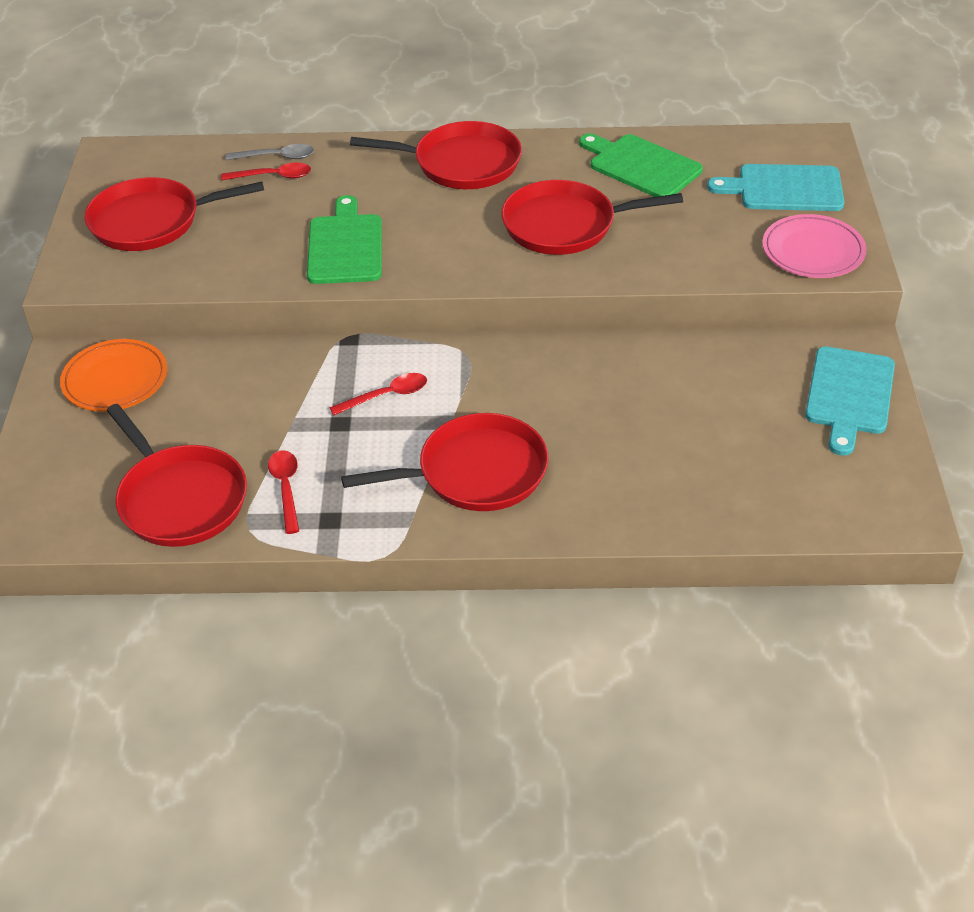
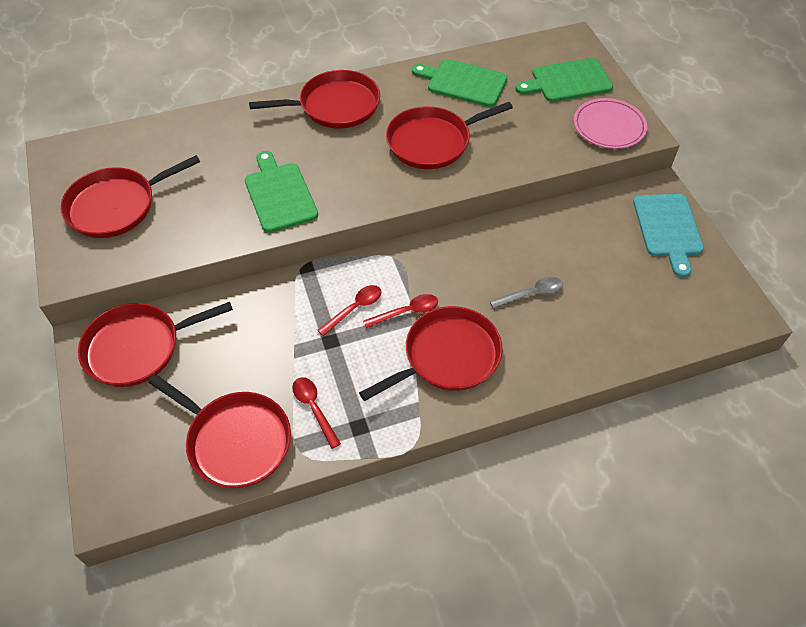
camera: 20 degrees left, 10 degrees up
(115, 380) = (138, 347): orange plate -> red pan
(273, 176) = (197, 146): red spoon -> red spoon (406, 312)
(277, 157) = (193, 128): grey spoon -> grey spoon (531, 294)
(784, 188) = (567, 81): turquoise cutting board -> green cutting board

